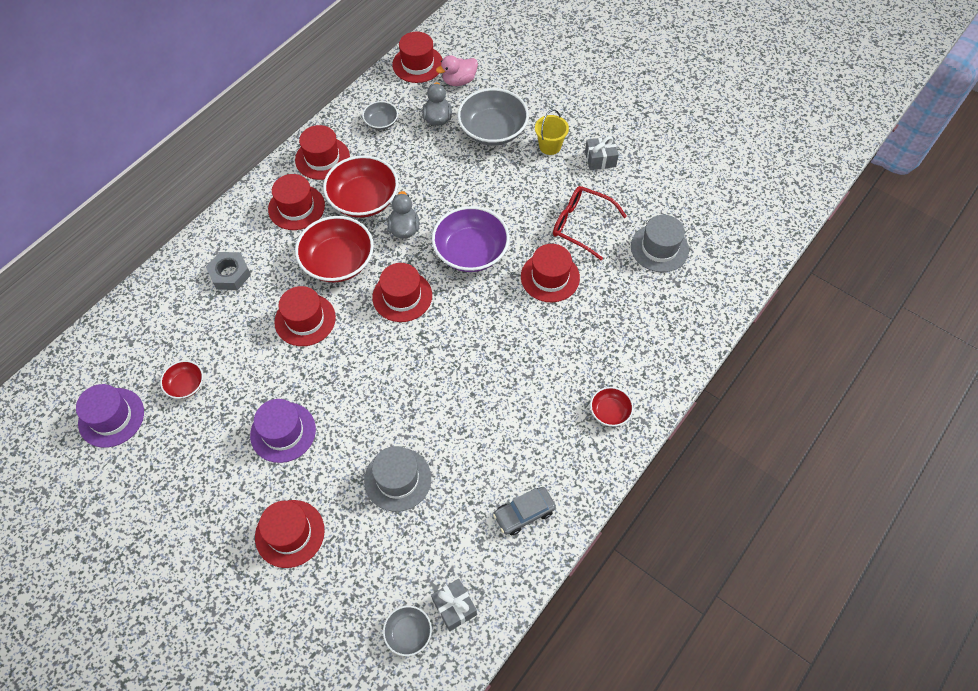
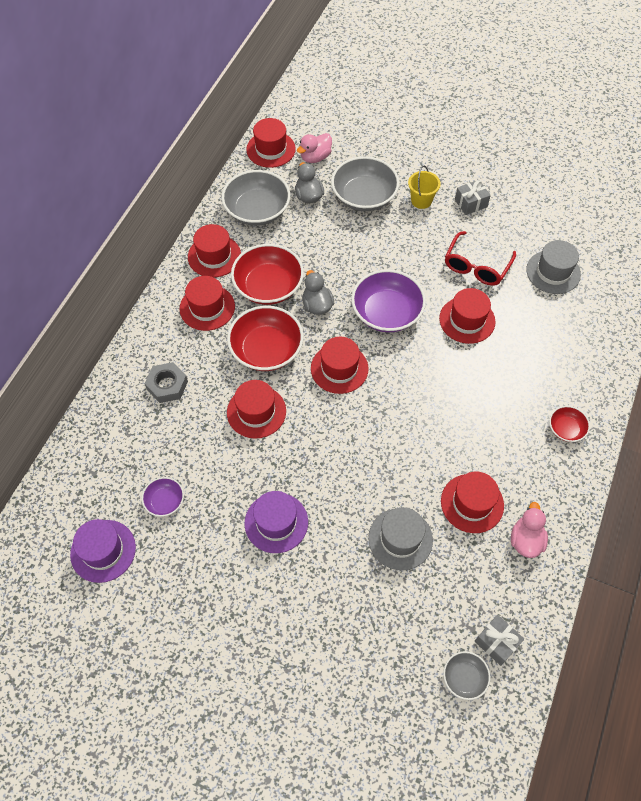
camera: 15 degrees left, 0 degrees up
(186, 385) = (165, 501): red bowl -> purple bowl
(290, 533) = (319, 616): red hat -> red hat (472, 503)
(381, 122) = (257, 210): grey bowl -> grey bowl, size x1.97
(524, 513) = (526, 540): grey car -> pink duck
(581, 225) = (476, 266): red glasses -> red glasses turned 75 degrees counterclockwise

